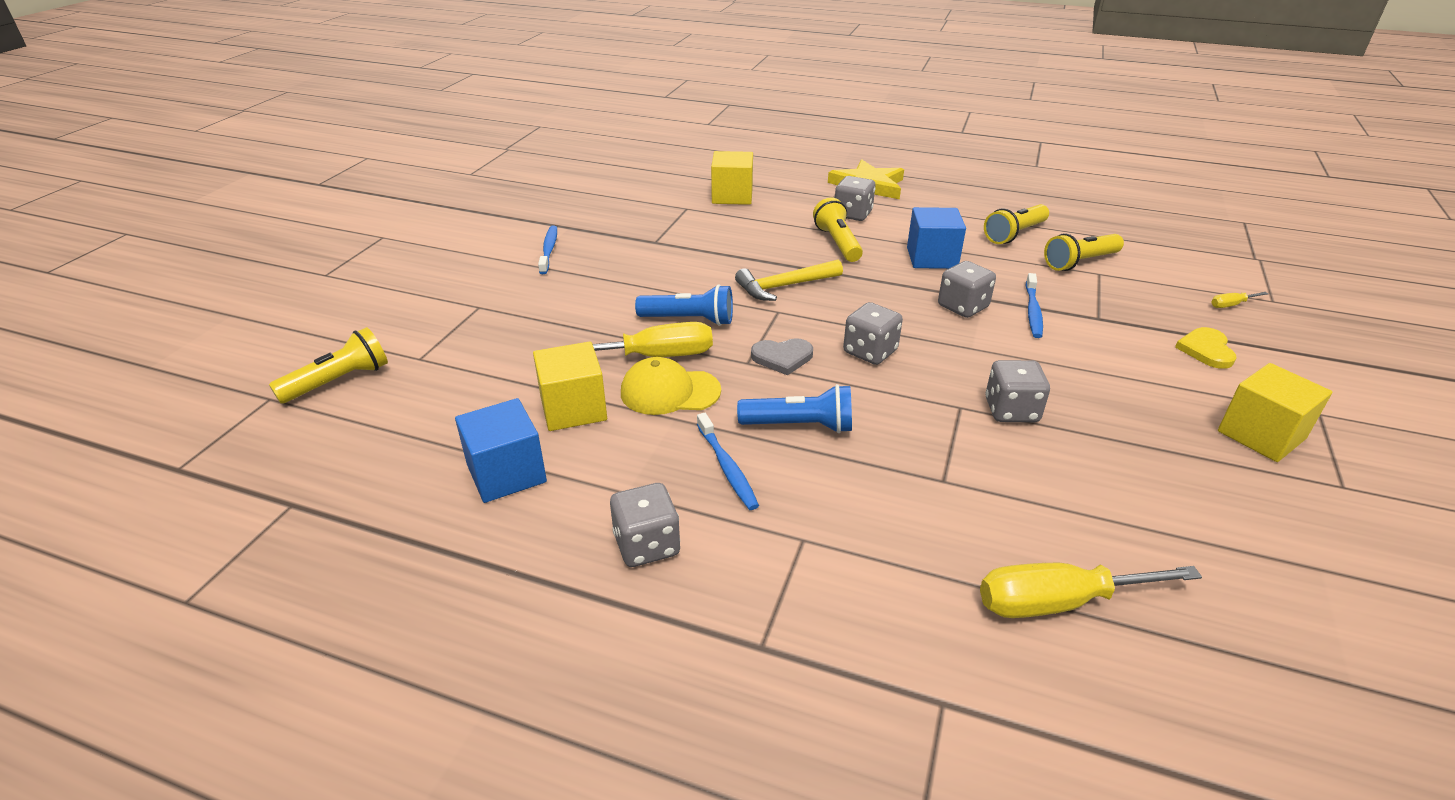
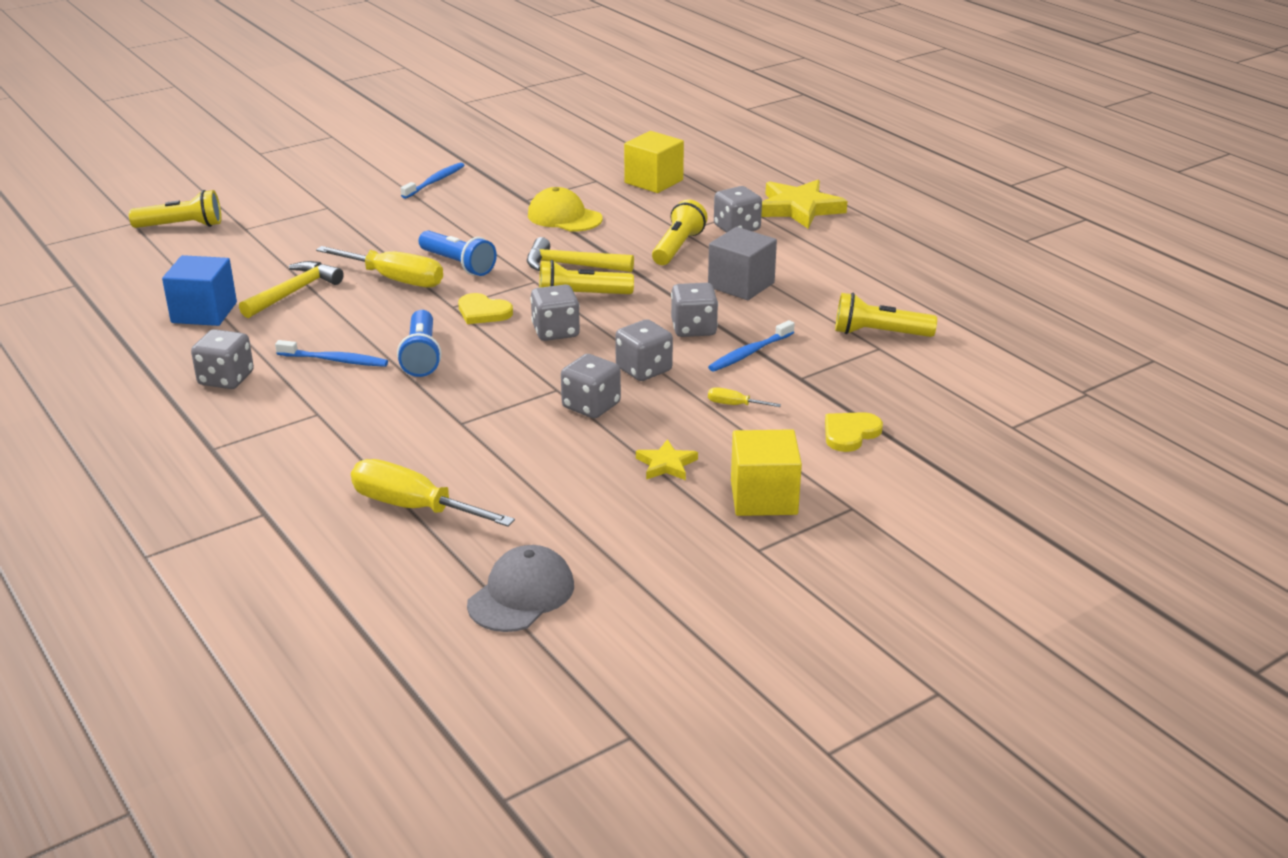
camera: 35 degrees right, 5 degrees down
(573, 409) = (294, 292): yellow cube -> yellow hammer
(669, 392) = (369, 305): yellow cap -> yellow cap (564, 217)
(727, 467) = (335, 360): blue toothbrush -> blue toothbrush turned 90 degrees counterclockwise
(782, 357) = (483, 312): grey heart -> yellow heart
(800, 425) = (422, 356): blue flashlight -> blue flashlight turned 45 degrees clockwise
(932, 258) = (741, 285): blue cube -> grey cube
(990, 358) = (644, 370): none -> grey dice
(1014, 234) = (863, 292): yellow flashlight -> yellow flashlight (581, 296)
(1153, 439) = (666, 464): none -> yellow star
(1231, 305) = (958, 414): yellow screwdriver -> yellow screwdriver (734, 405)
(1298, 649) = (521, 594): none -> grey cap

